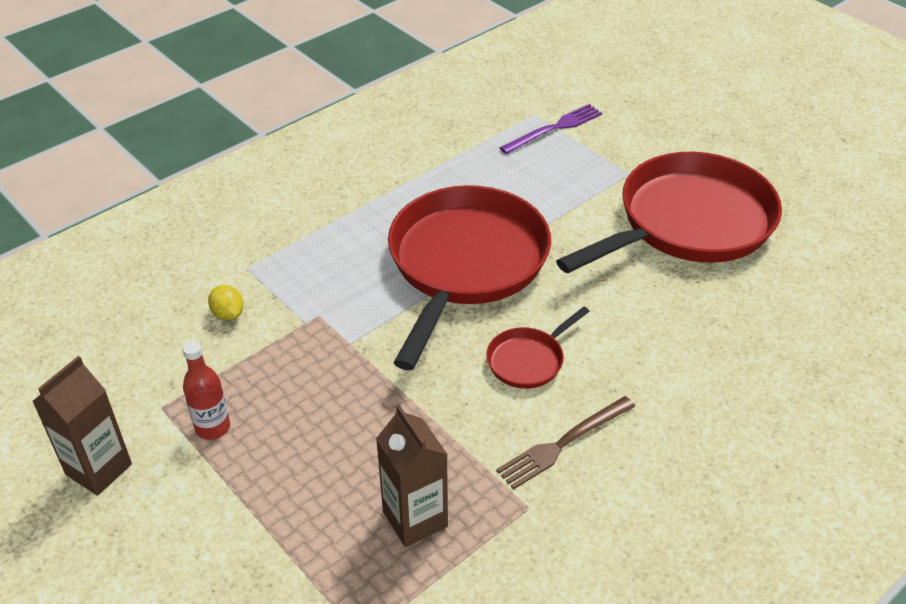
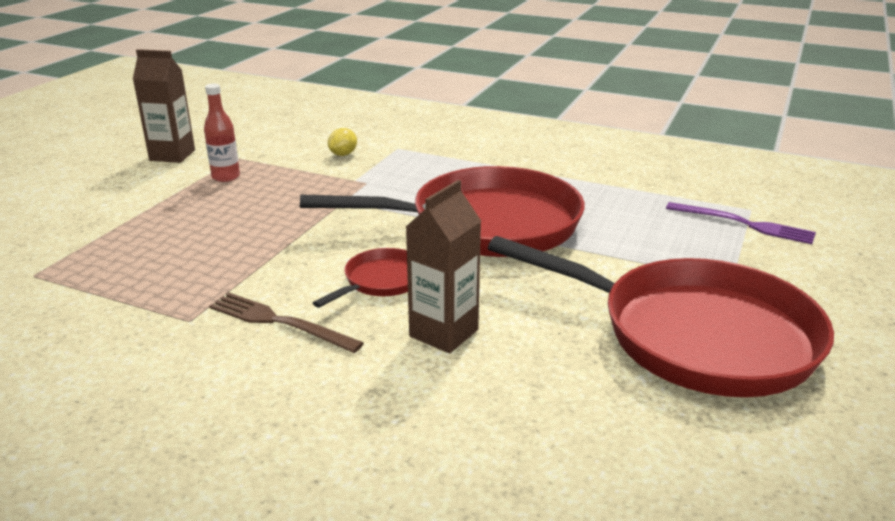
camera: 65 degrees right, 15 degrees down
(415, 519) = (159, 270): brown carton -> brown carton (444, 333)
(528, 360) = (381, 281): red pan -> red pan turned 105 degrees clockwise

